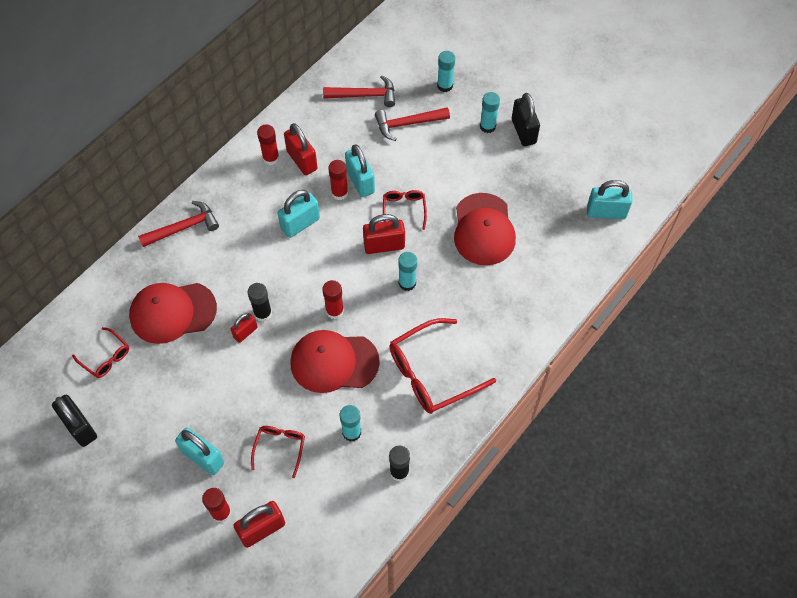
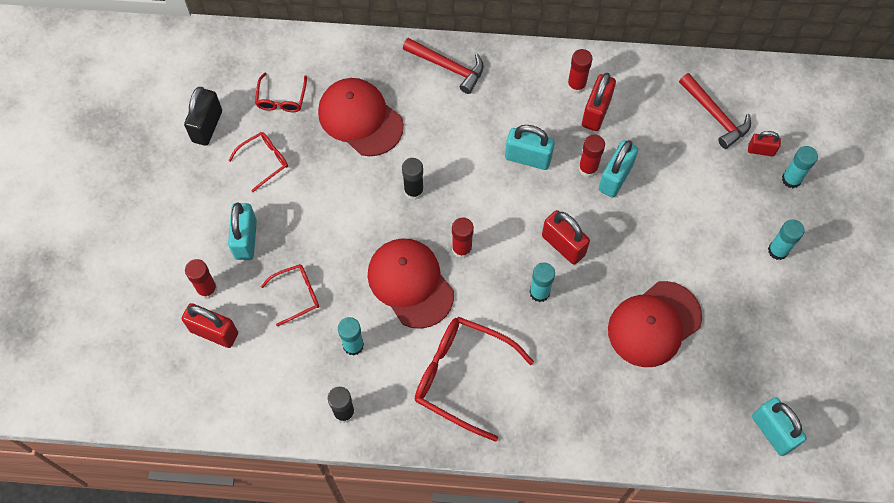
camera: 55 degrees right, 5 degrees up
(245, 332) = (384, 189): red padlock -> red padlock (761, 150)
(404, 210) = (616, 237): red glasses -> red glasses (264, 161)
(407, 124) = (715, 175): red hammer -> none
(523, 131) = (802, 289): black padlock -> none

